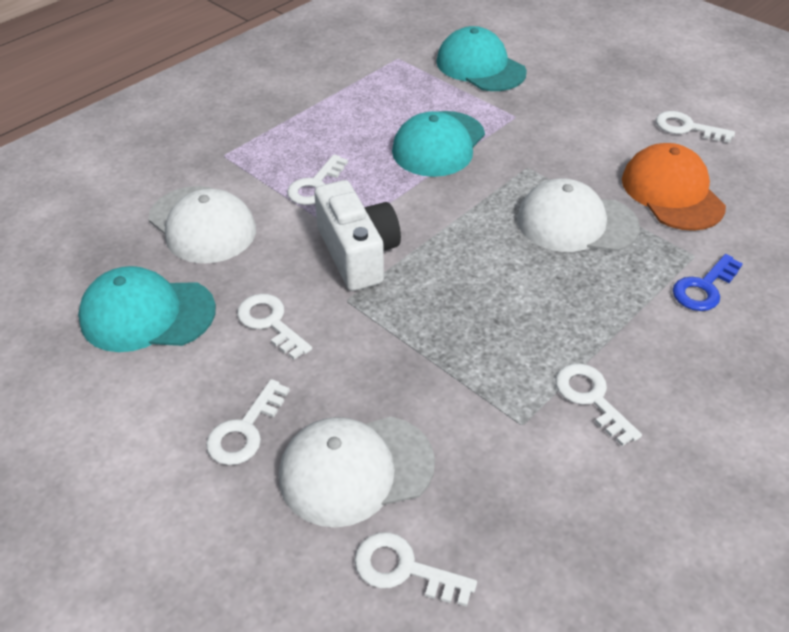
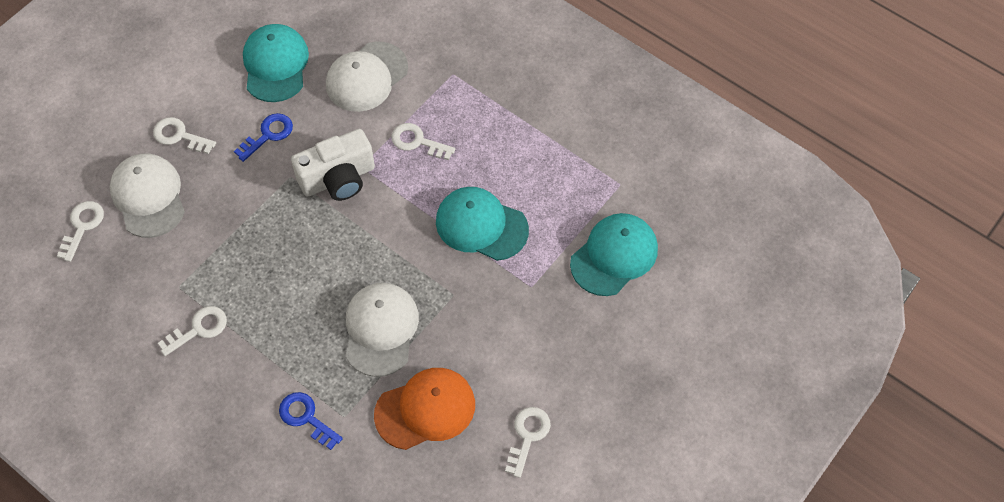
camera: 85 degrees right, 15 degrees up
(270, 322) = (268, 135): white key -> blue key

